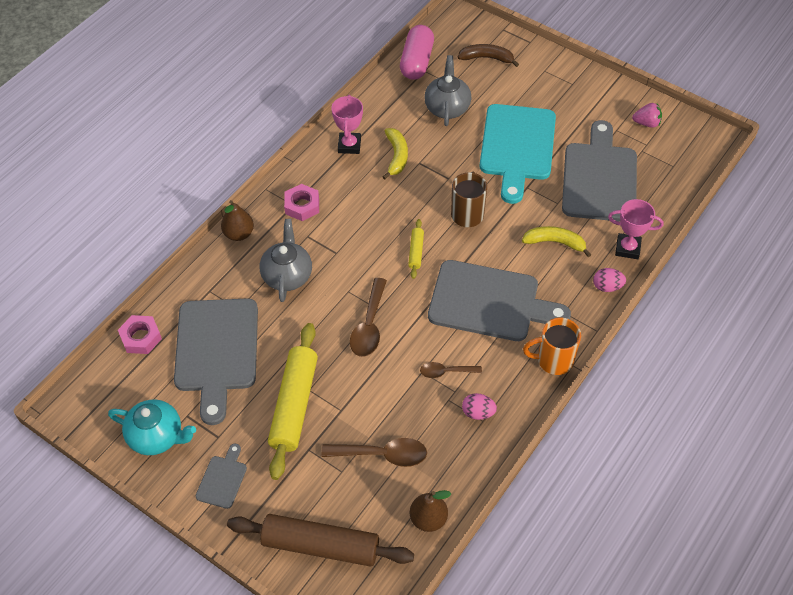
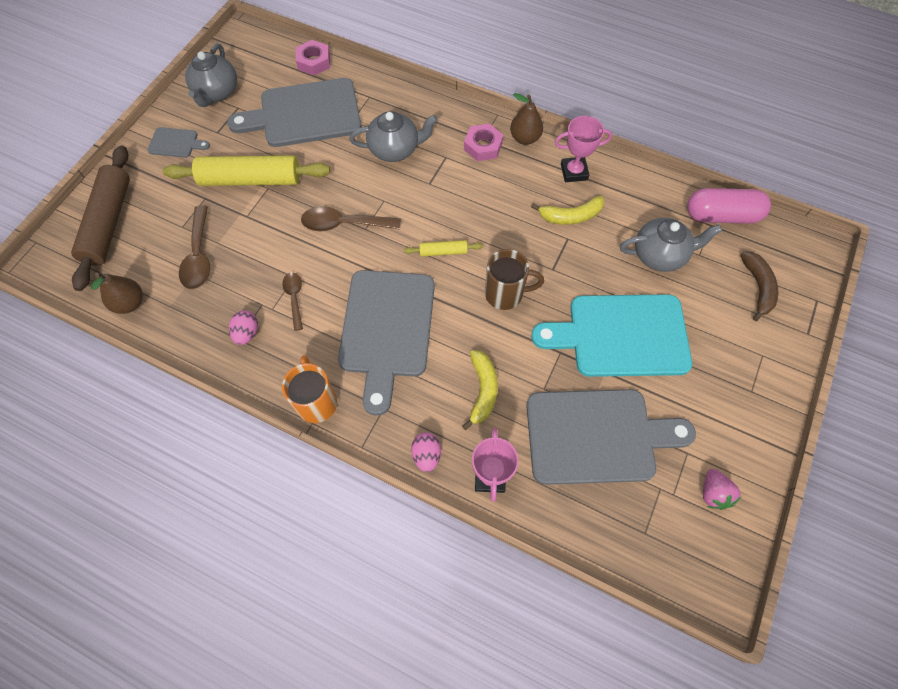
camera: 80 degrees right, 10 degrees up
(157, 436) = (217, 92): turquoise teapot -> grey teapot
(239, 234) = (438, 105): brown pear -> brown pear (525, 138)

